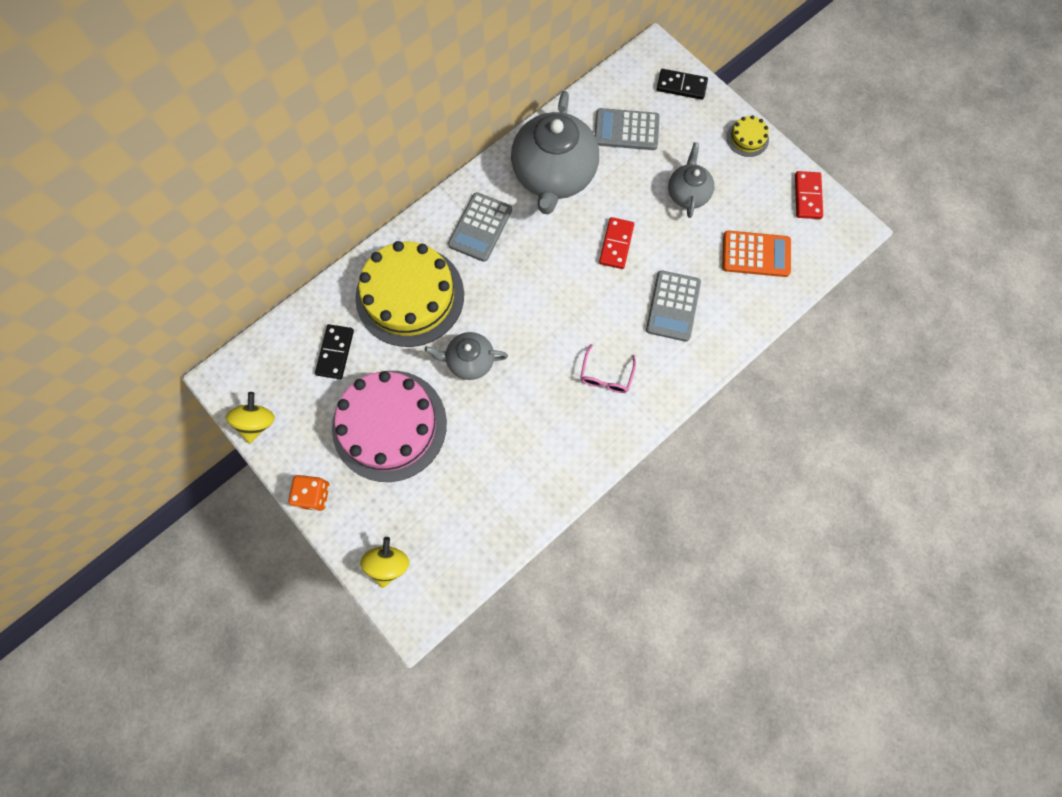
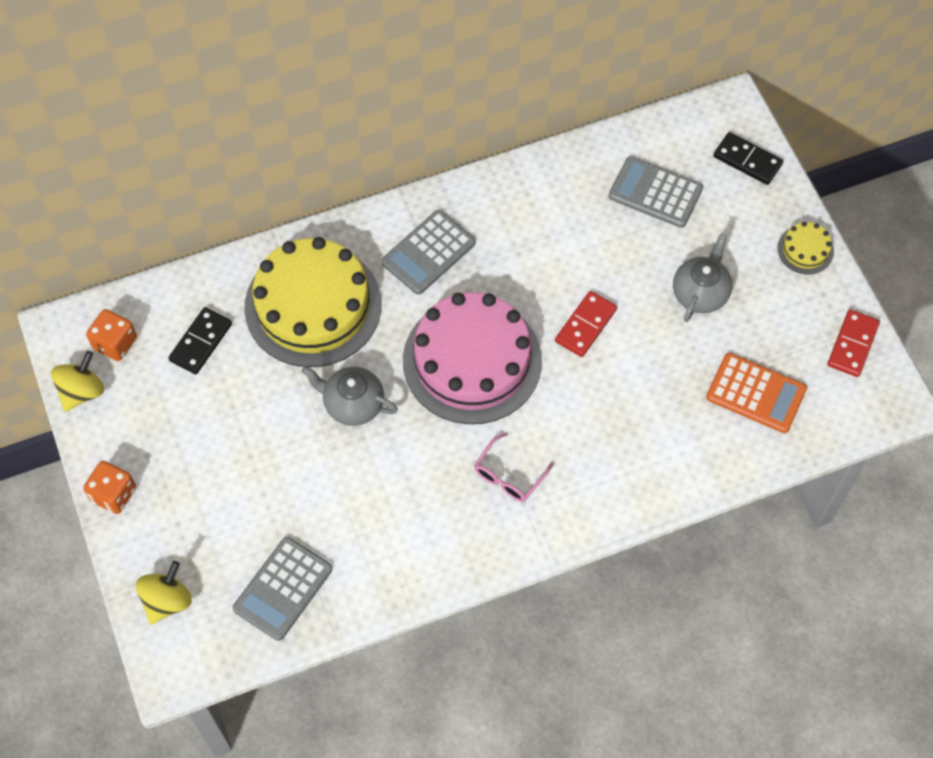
camera: 20 degrees right, 10 degrees down
(268, 376) = (115, 343): none -> orange dice
(389, 425) = (230, 445): pink cake -> pink cake (472, 360)
(553, 176) = (542, 220): grey teapot -> none
(673, 306) = (625, 421): grey calculator -> grey calculator (283, 589)

